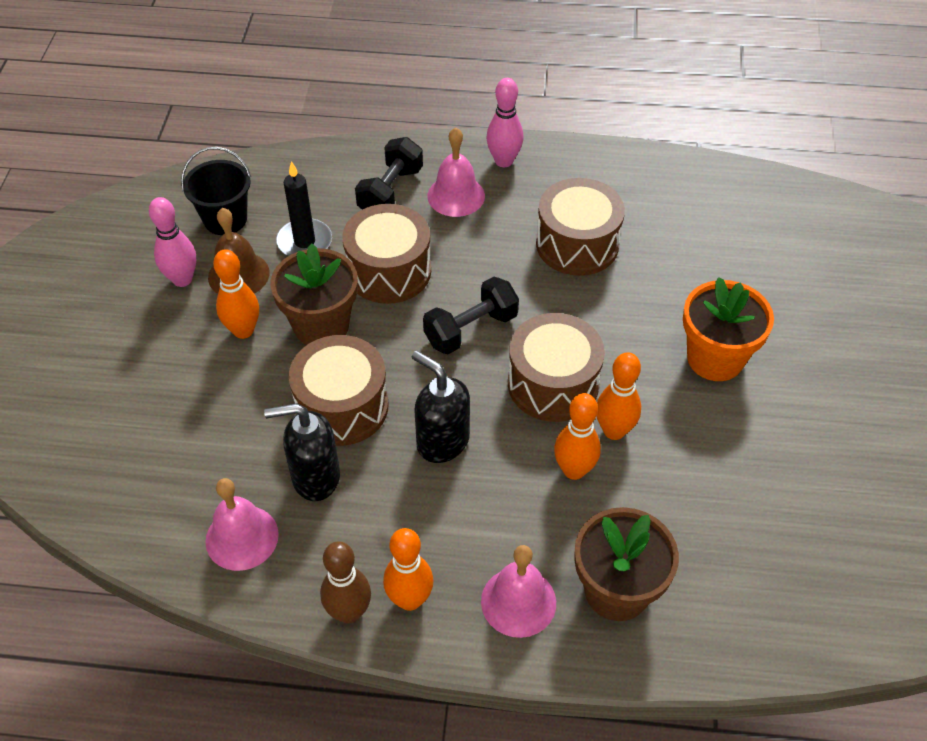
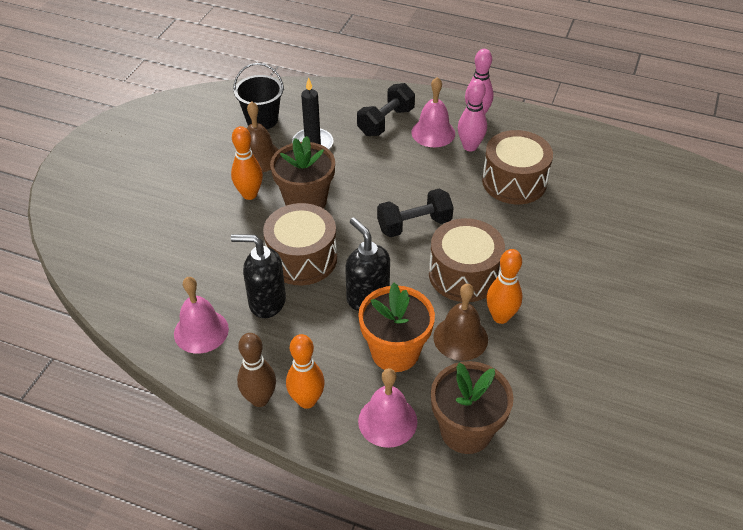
camera: 15 degrees right, 5 degrees down
(182, 279) = (219, 153): pink bowling pin -> pink bowling pin (470, 146)
(389, 271) = (367, 174): brown drum -> none
(574, 470) = (460, 338): orange bowling pin -> brown bell
(715, 358) = (597, 282): orange flower pot -> orange flower pot (395, 352)

